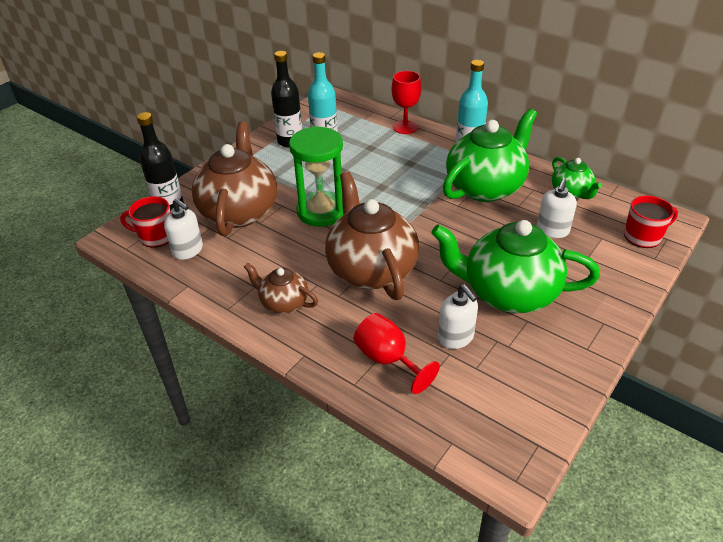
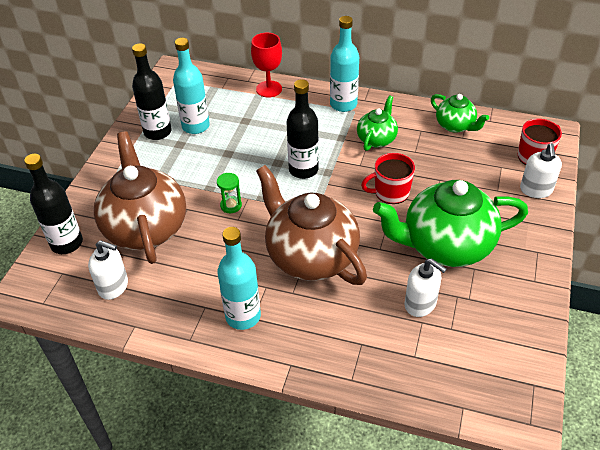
camera: 20 degrees left, 5 degrees up
(156, 236) = (69, 280): red mug -> red mug (390, 192)
(283, 303) = (243, 316): brown teapot -> turquoise bottle
(321, 211) = (231, 205): green hourglass -> green hourglass, size x0.42
(388, 359) = (370, 345): red goblet -> none
(402, 197) = (303, 170): none -> black bottle
(485, 187) = (376, 139): green teapot -> green teapot, size x0.51
(552, 230) = (456, 170): white soap dispenser -> white soap dispenser (536, 190)

